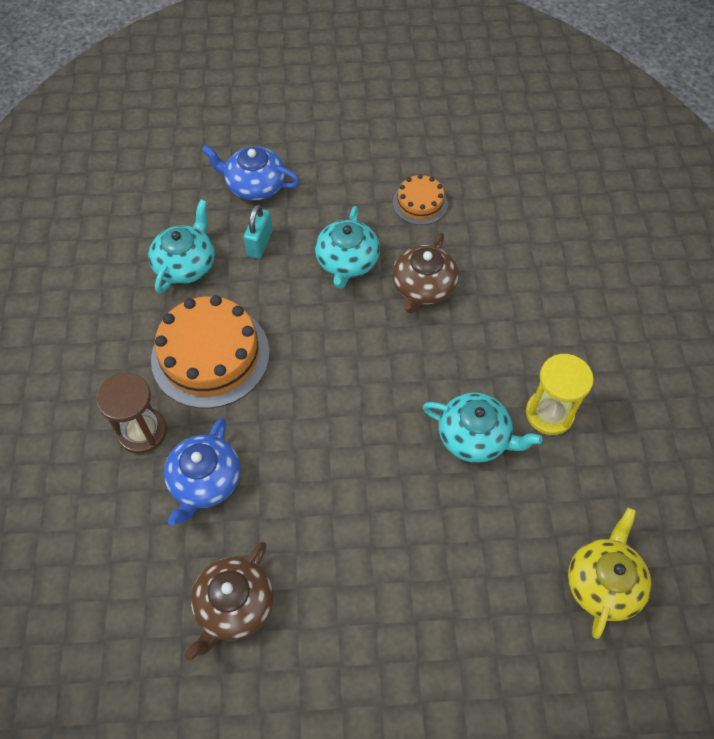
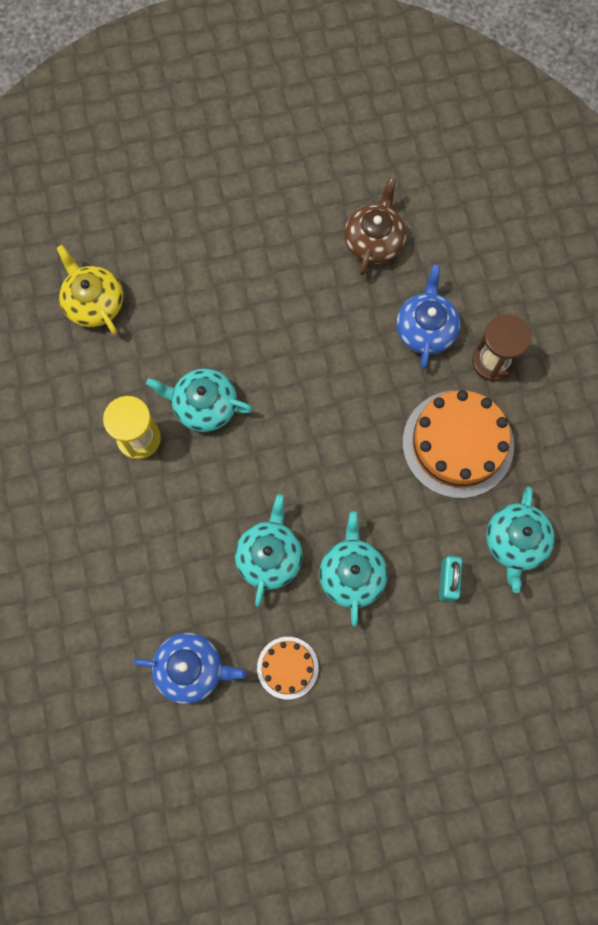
camera: 170 degrees right, 15 degrees up
(254, 185) = (475, 661): blue teapot -> blue teapot (191, 668)
(423, 287) = (269, 556): brown teapot -> turquoise teapot
(603, 583) = (94, 302): yellow teapot -> yellow teapot turned 135 degrees clockwise

